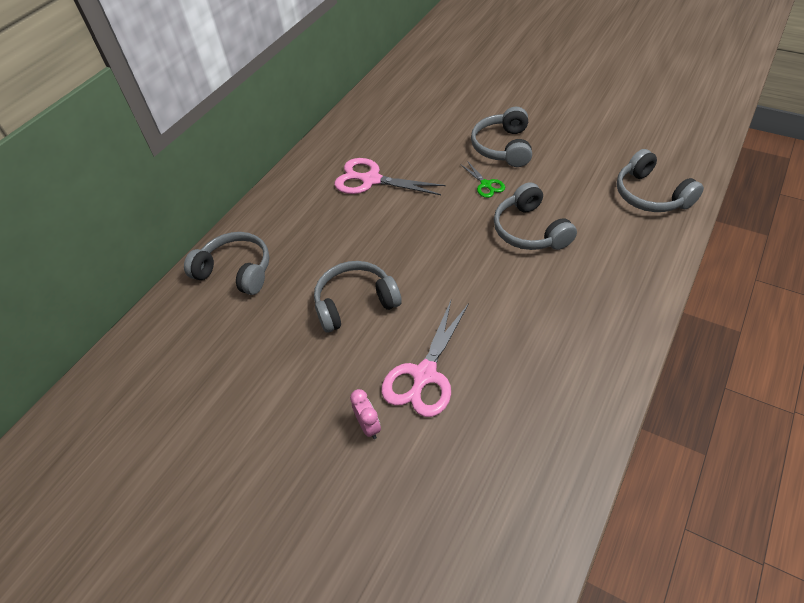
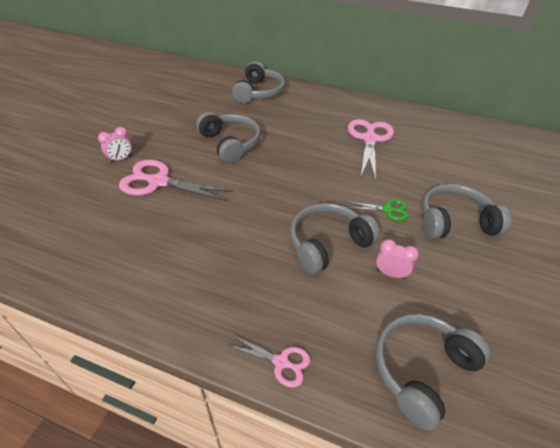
camera: 75 degrees right, 5 degrees down
(486, 185) = (387, 210): green scissors -> green scissors turned 135 degrees counterclockwise
(564, 196) = (390, 273): none -> pink clock
(657, 270) = (281, 362): none -> pink scissors

